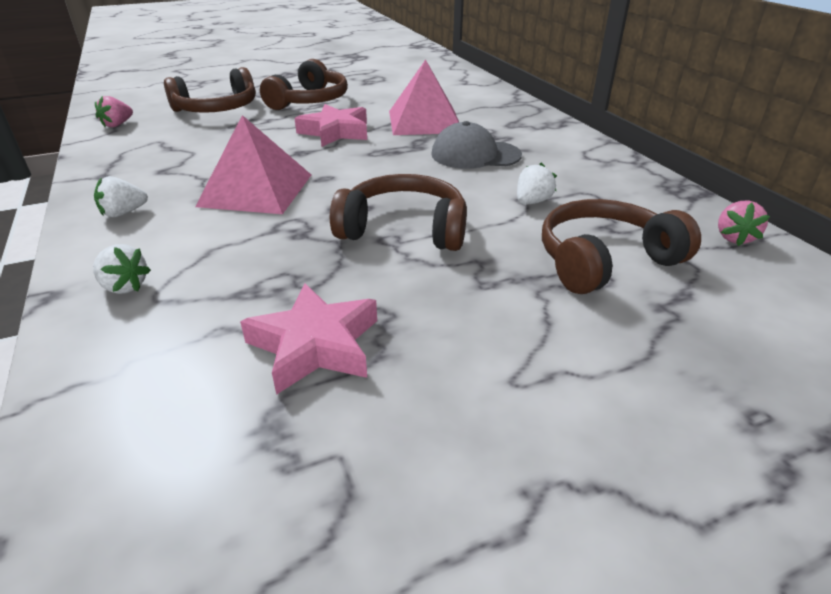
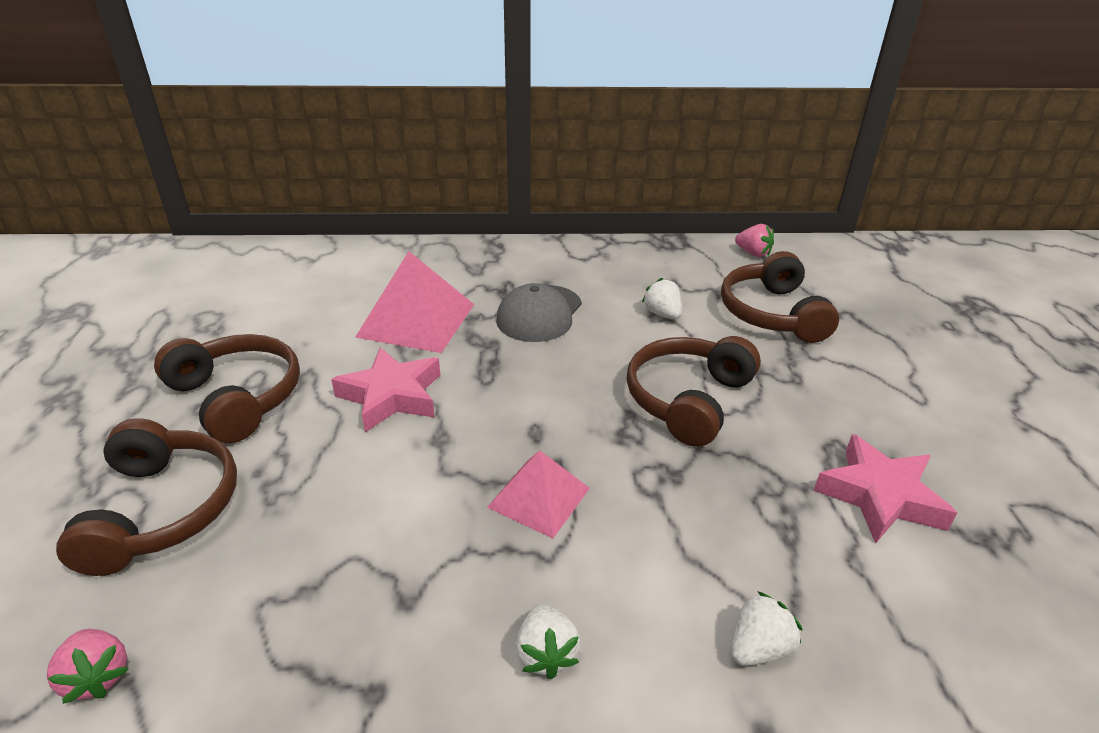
camera: 70 degrees left, 0 degrees up
(256, 190) = (539, 497): pink pyramid -> pink pyramid, size x0.62

